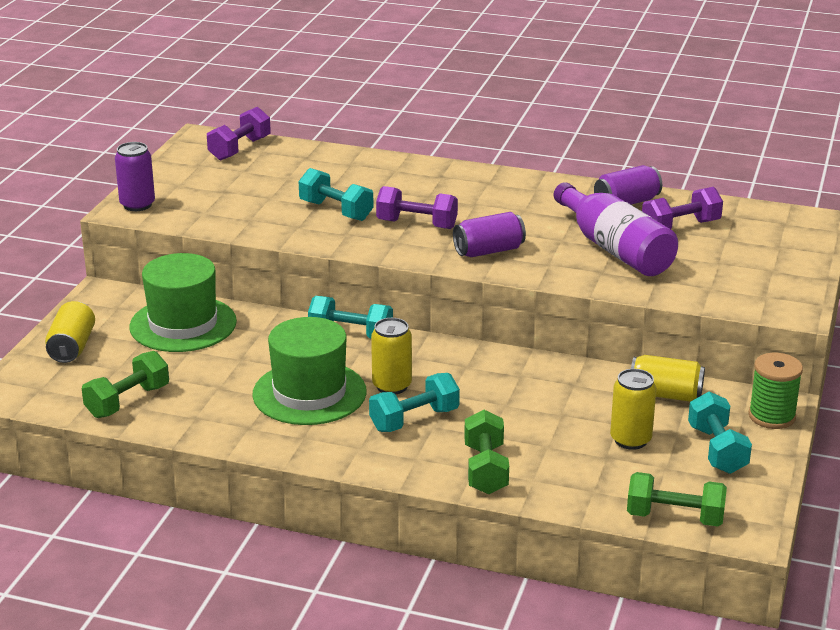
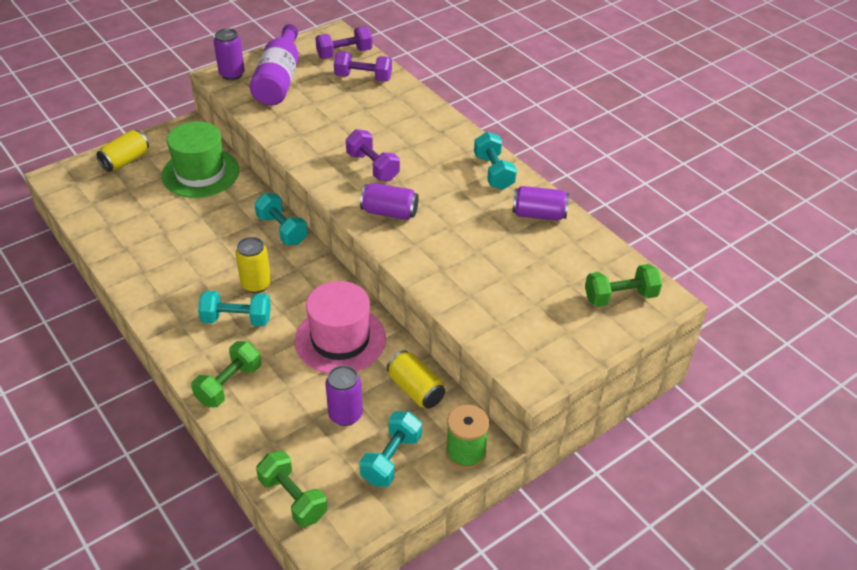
camera: 35 degrees right, 15 degrees up
(127, 401) = (106, 216): green dumbbell -> green dumbbell (620, 297)
(309, 393) = (204, 264): green hat -> none
(336, 211) = (338, 132): turquoise dumbbell -> turquoise dumbbell (493, 172)
(542, 390) = (340, 339): none -> pink hat
(615, 249) = (476, 253): purple bottle -> purple bottle (279, 79)
(630, 440) = (345, 415): yellow can -> purple can
(680, 227) = (550, 256): purple dumbbell -> purple dumbbell (363, 78)

